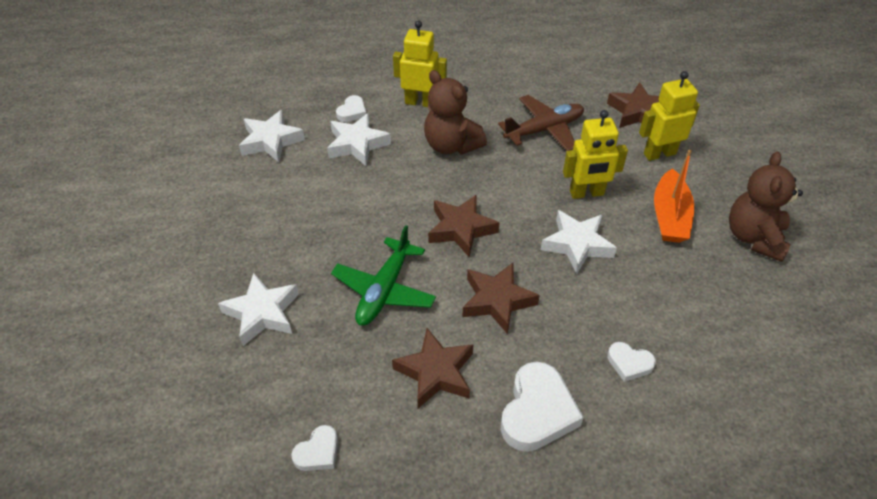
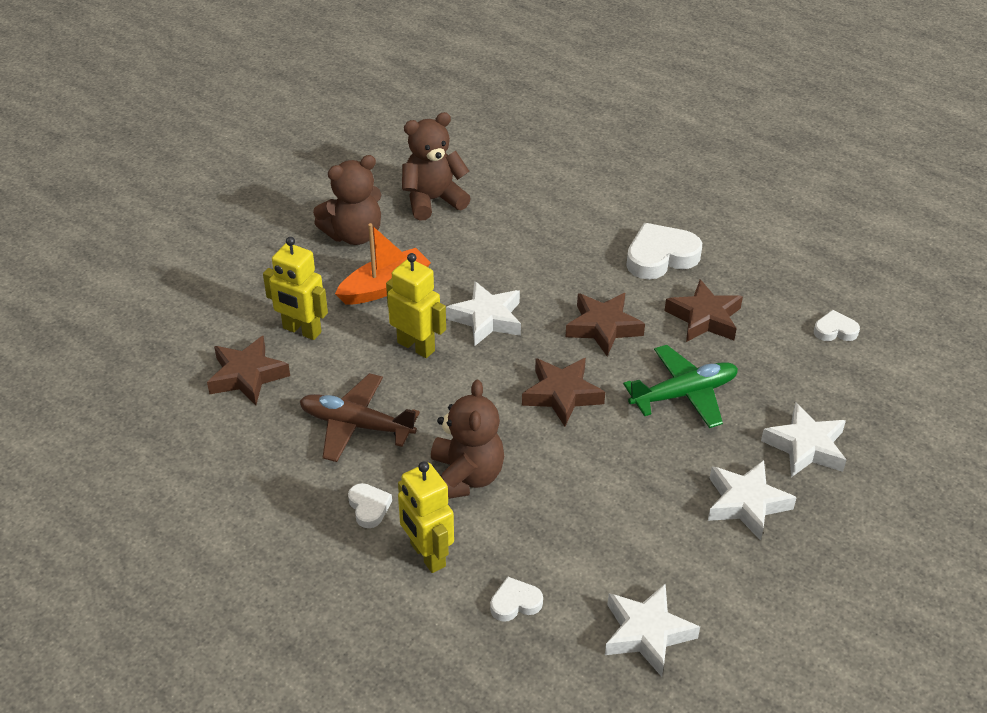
camera: 135 degrees left, 5 degrees down
(357, 144) = (556, 553): white star -> white star (746, 503)
(629, 363) = (564, 238): white heart -> white heart (369, 507)
(766, 314) = (433, 200): none -> brown teddy bear

